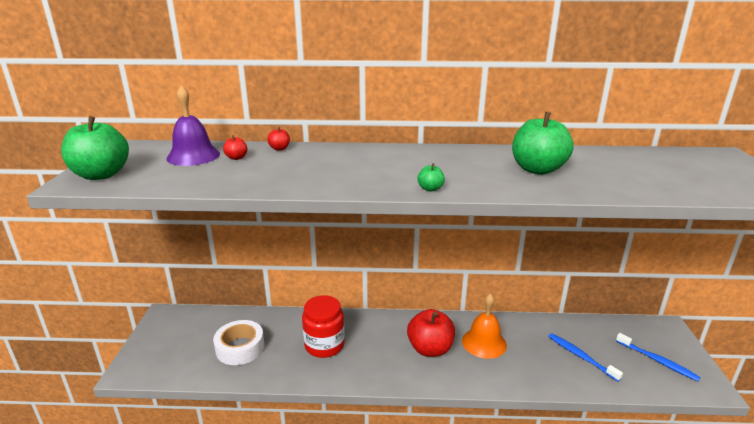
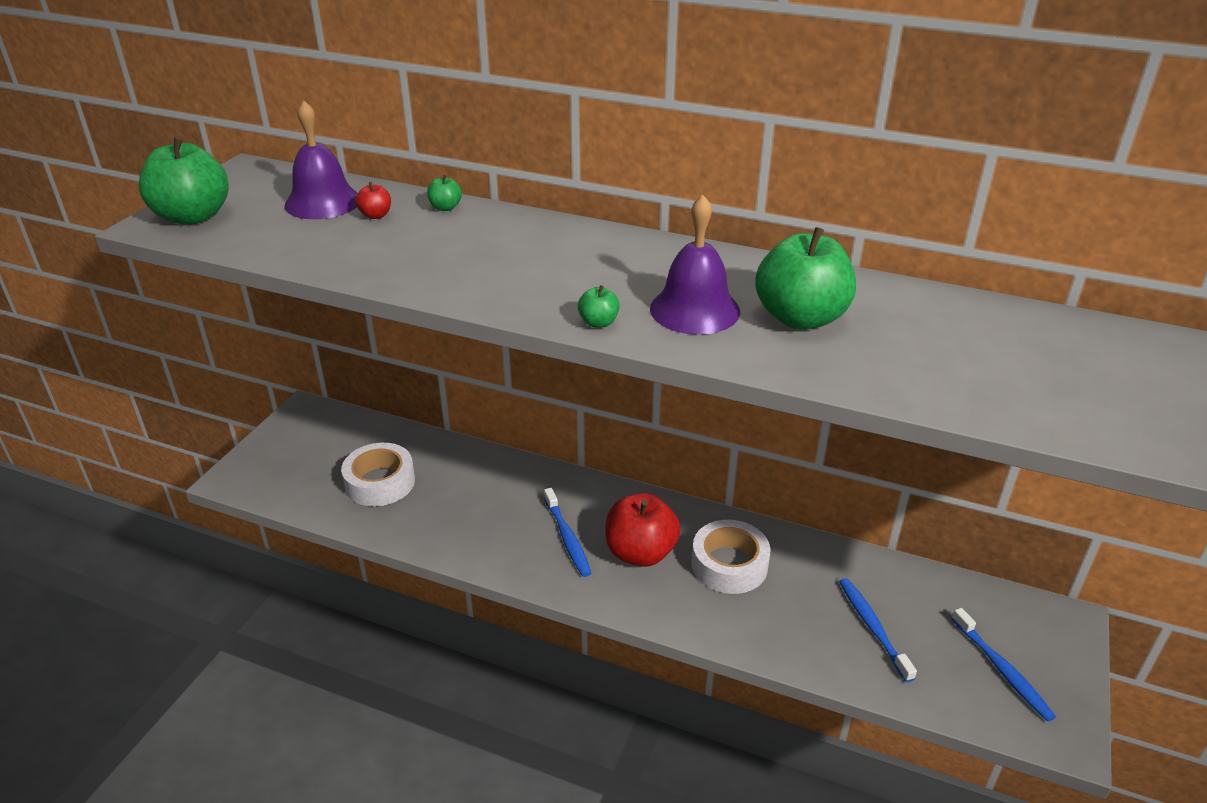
camera: 20 degrees right, 10 degrees up
(279, 149) = (445, 208): red apple -> green apple
(324, 345) = (493, 507): red jar -> none
(381, 351) = (567, 537): none -> blue toothbrush
(478, 174) = (695, 309): none -> purple bell
(484, 343) = (729, 564): orange bell -> white tape

